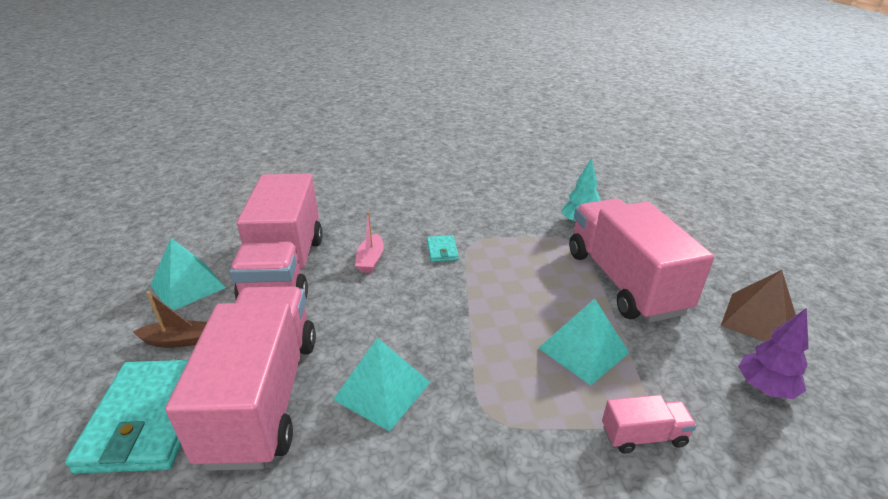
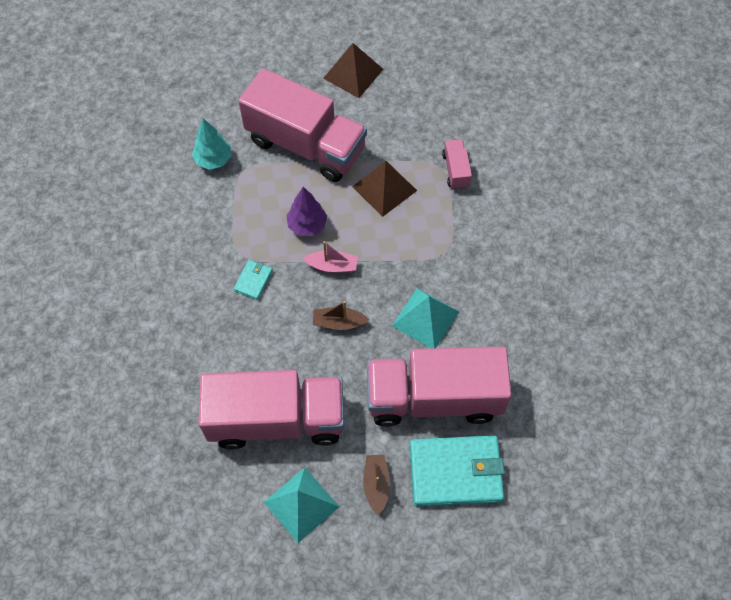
camera: 90 degrees left, 30 degrees up
(370, 260) = (265, 343): pink boat -> pink boat (332, 266)
(387, 310) = (339, 322): none -> brown boat
(442, 250) = (253, 280): turquoise wallet -> turquoise wallet turned 60 degrees counterclockwise
(583, 350) = (384, 188): turquoise pyramid -> brown pyramid
(624, 281) = (305, 145): pink truck -> pink truck turned 135 degrees counterclockwise
(765, 388) = (416, 95): purple tree -> purple tree (307, 225)

